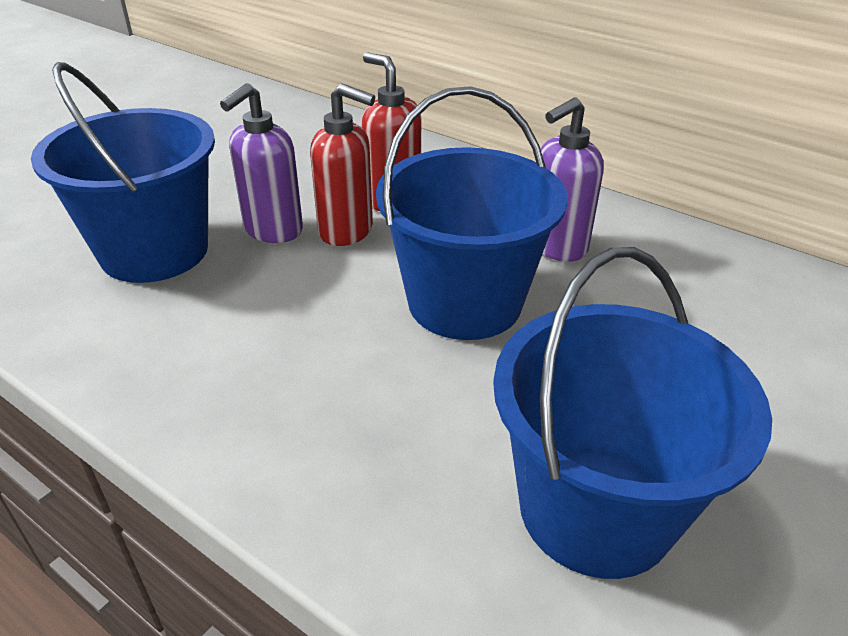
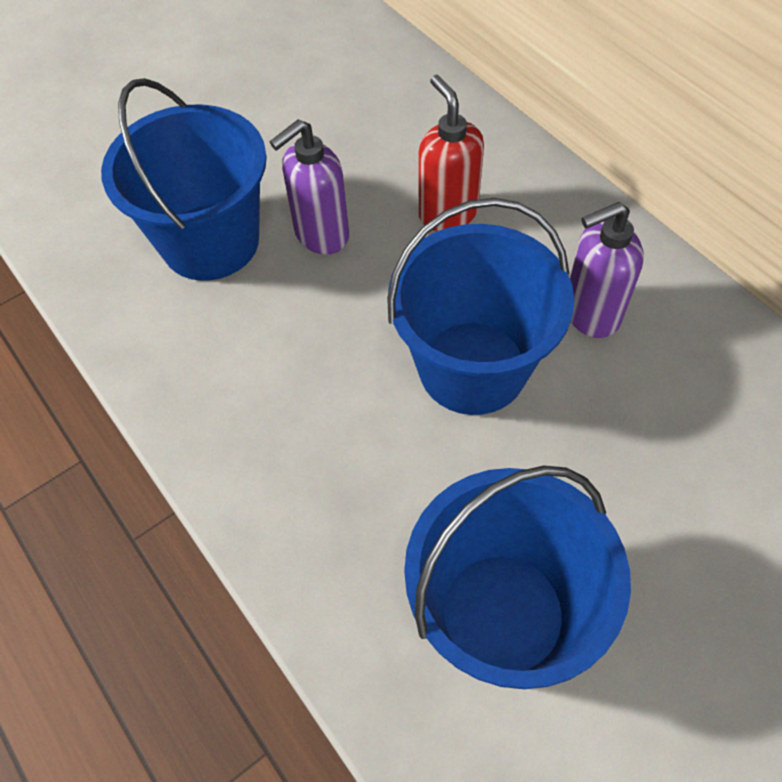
camera: 20 degrees right, 20 degrees up
(347, 231) = (390, 250): red soap dispenser -> none

